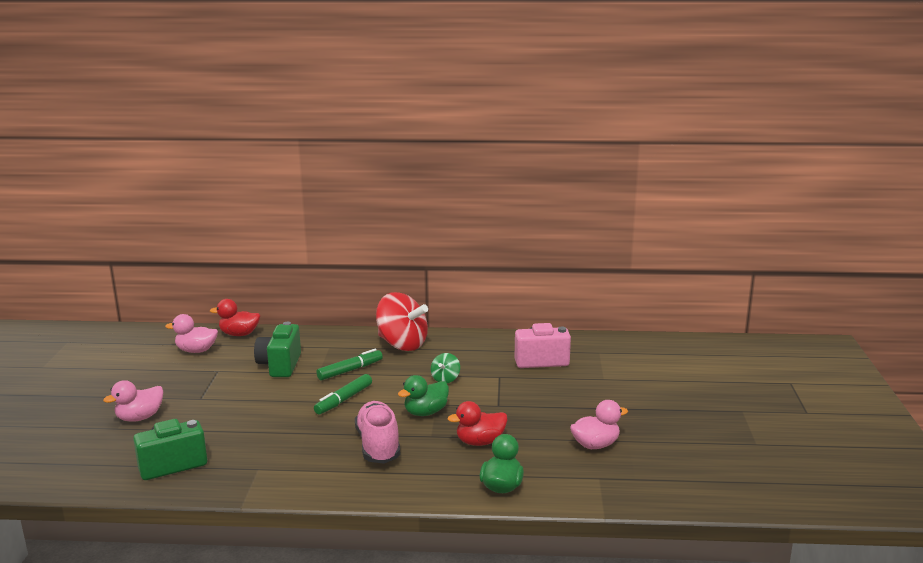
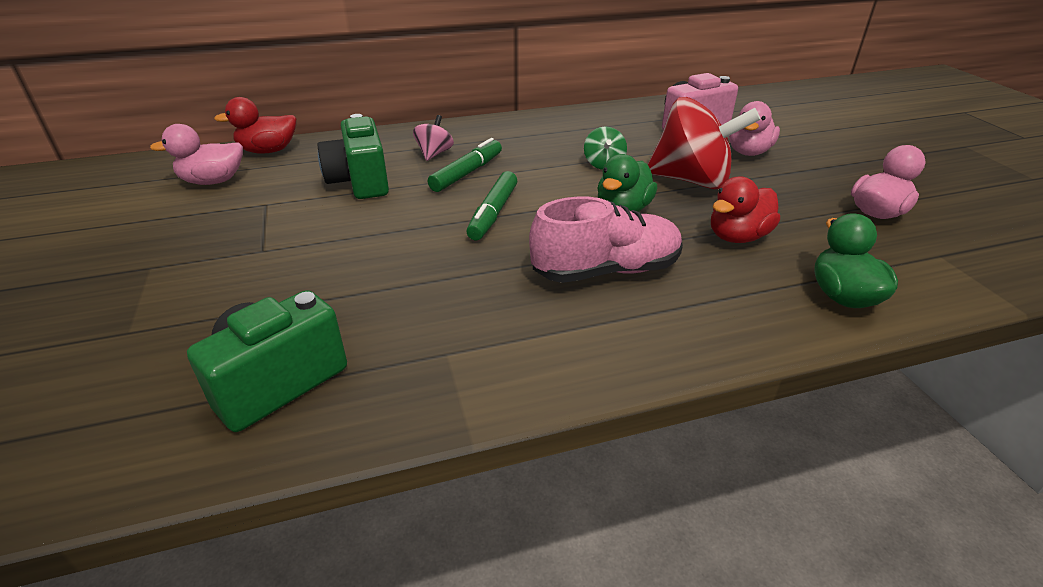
camera: 20 degrees left, 15 degrees up
(140, 417) = (165, 303): pink duck -> pink duck (748, 152)
(340, 353) = (434, 154): none -> pink spinning top
(378, 445) = (606, 270): pink shoe -> pink shoe turned 105 degrees clockwise
(402, 344) = (506, 132): red spinning top -> red spinning top (691, 180)

